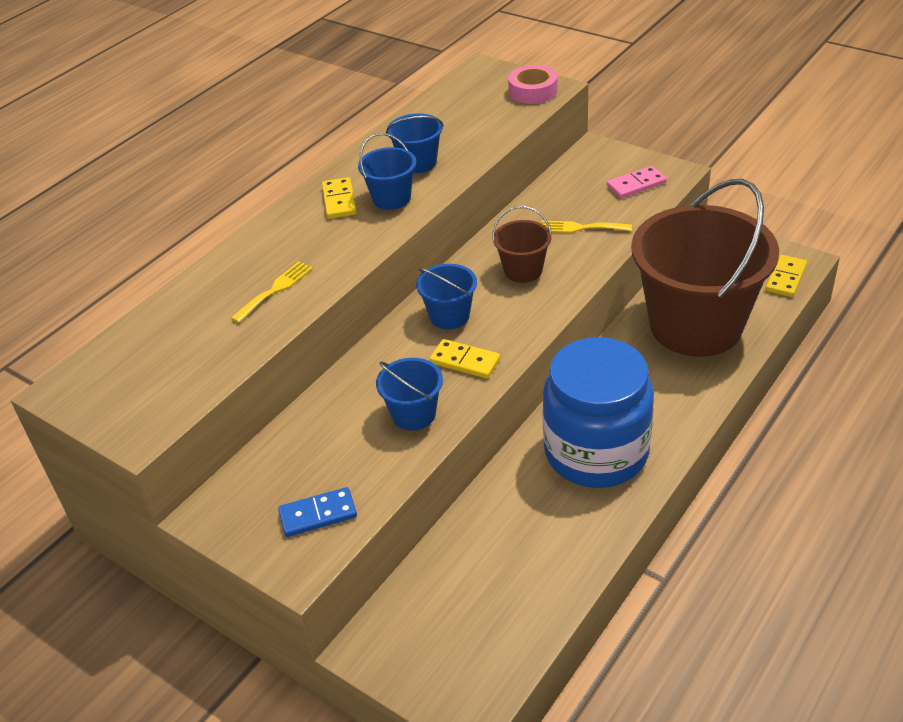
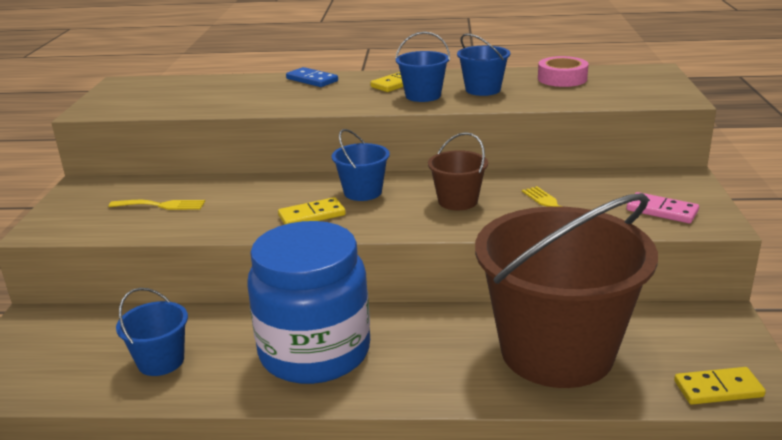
camera: 55 degrees right, 15 degrees down
(275, 290) = (270, 98): yellow fork -> yellow fork (161, 205)
(318, 514) = (98, 219): blue domino -> blue domino (312, 80)
(414, 414) = (230, 216): blue bucket -> blue bucket (161, 361)
(465, 361) = (312, 215): yellow domino -> yellow domino turned 75 degrees clockwise
(533, 91) = (657, 94): pink tape -> pink tape (562, 79)

